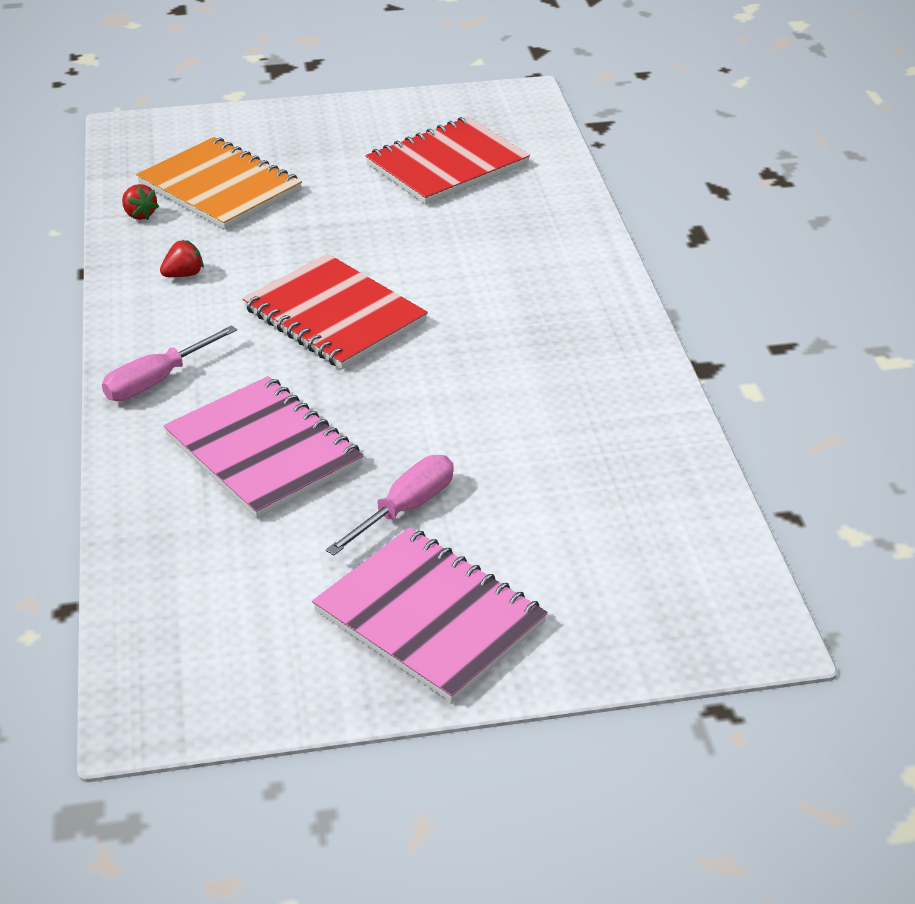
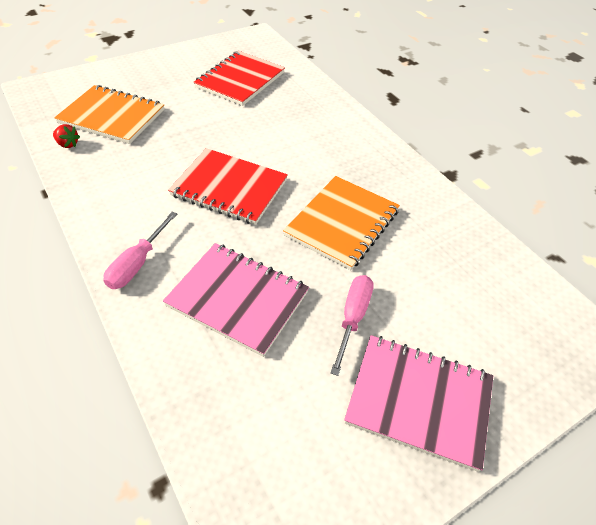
camera: 25 degrees left, 10 degrees up
(184, 274) = (117, 180): red strawberry -> none
(472, 395) = (342, 223): none -> orange notebook

